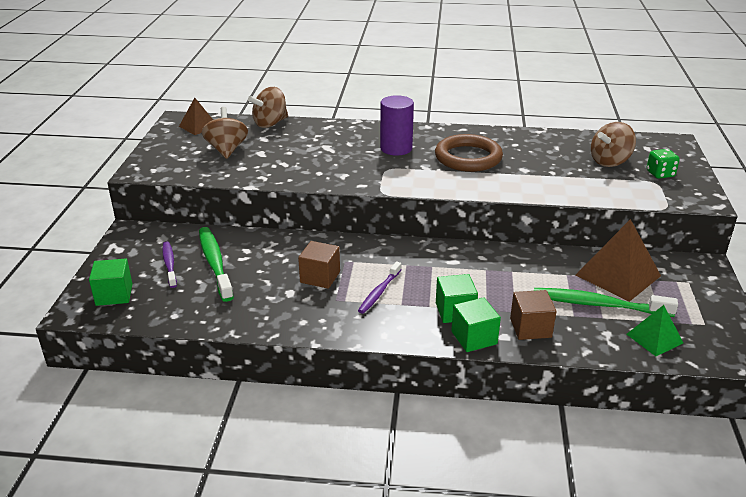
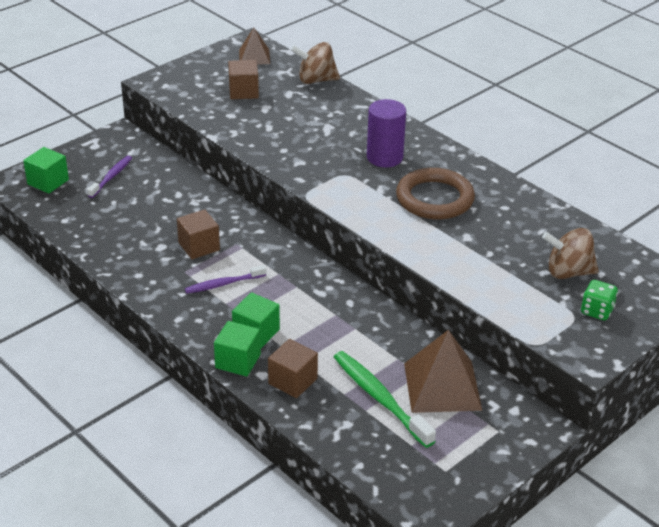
camera: 40 degrees right, 5 degrees up
(215, 263) = (142, 193): green toothbrush -> none
(227, 150) = (243, 91): brown spinning top -> brown cube
(654, 338) = (379, 452): green pyramid -> none

